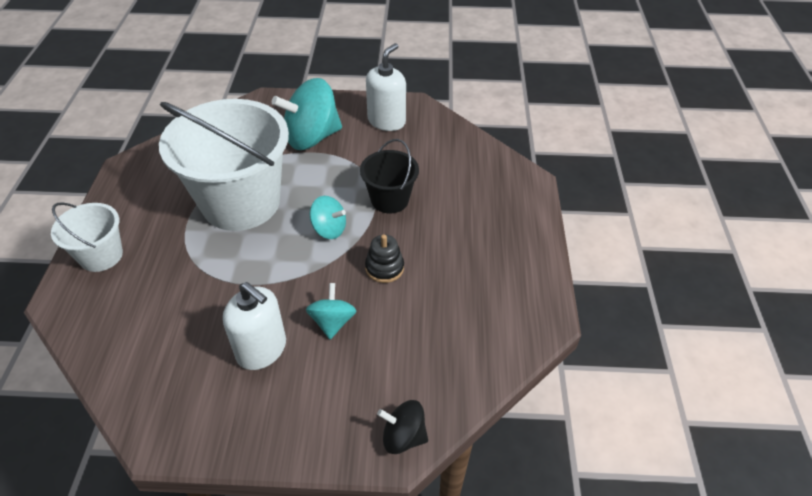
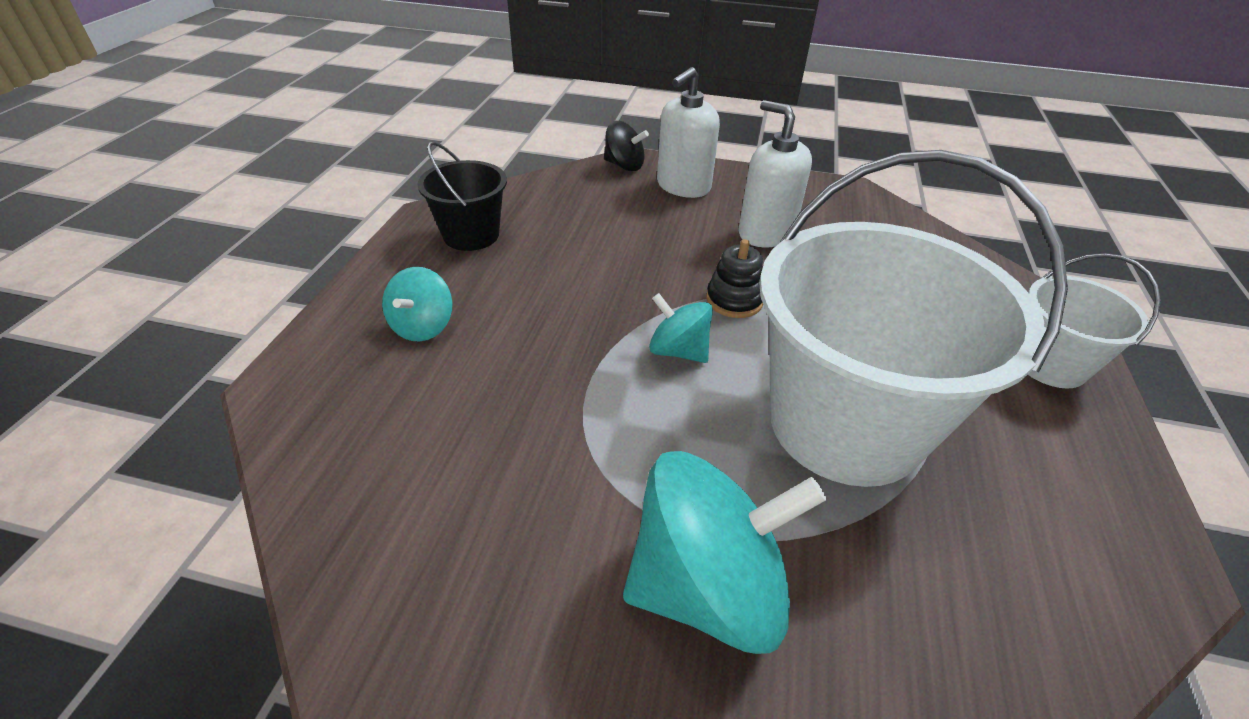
camera: 170 degrees left, 5 degrees down
(332, 322) = (682, 244): turquoise spinning top -> turquoise spinning top (423, 326)
(384, 268) = (602, 288): black stacking toy -> black stacking toy (734, 300)
(386, 121) = (490, 617): white soap dispenser -> white soap dispenser (683, 186)
(389, 200) = (561, 386): black bucket -> black bucket (471, 235)

